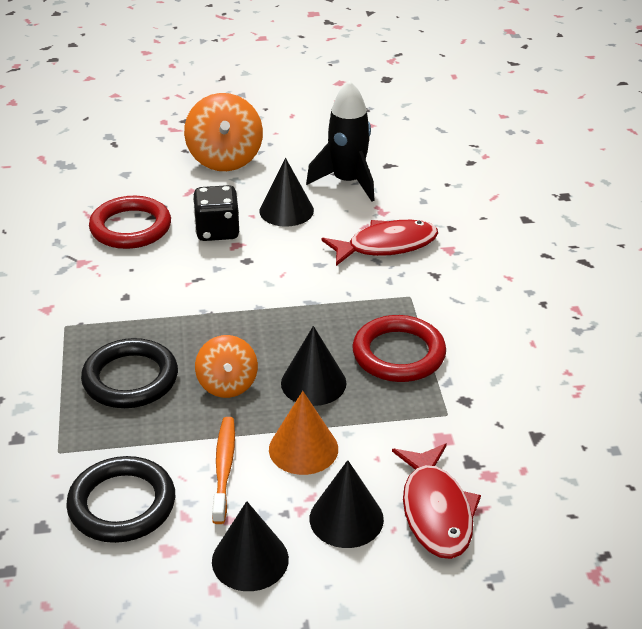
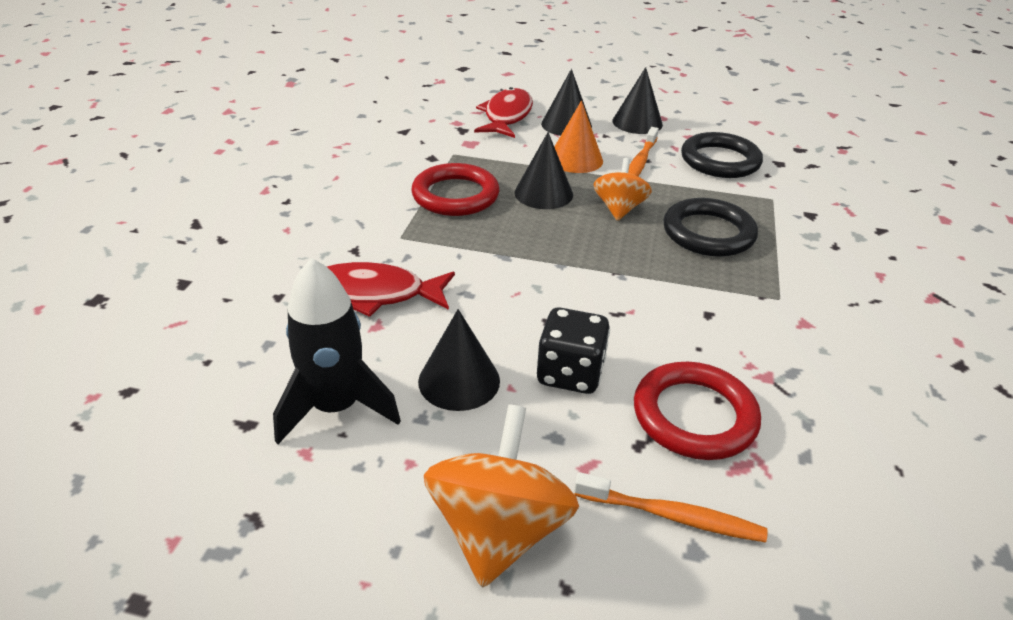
camera: 160 degrees left, 0 degrees up
(138, 182) = (672, 516): none -> orange toothbrush

